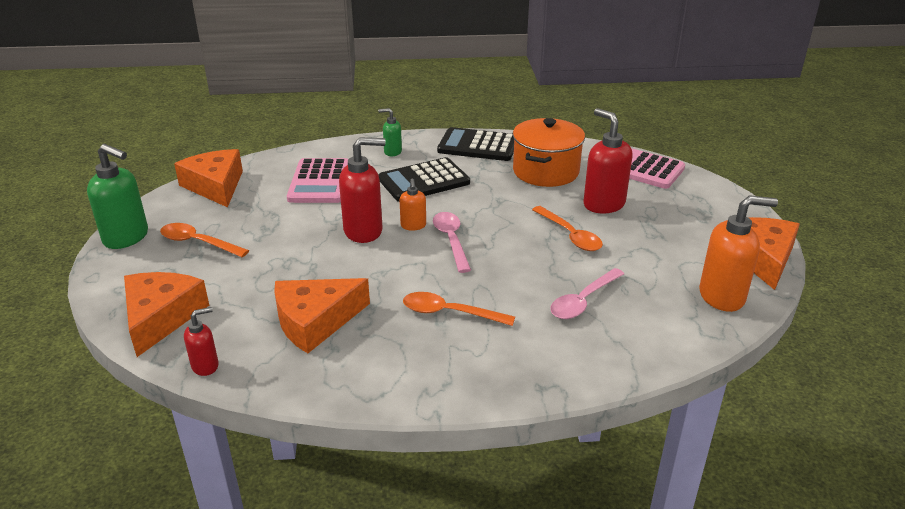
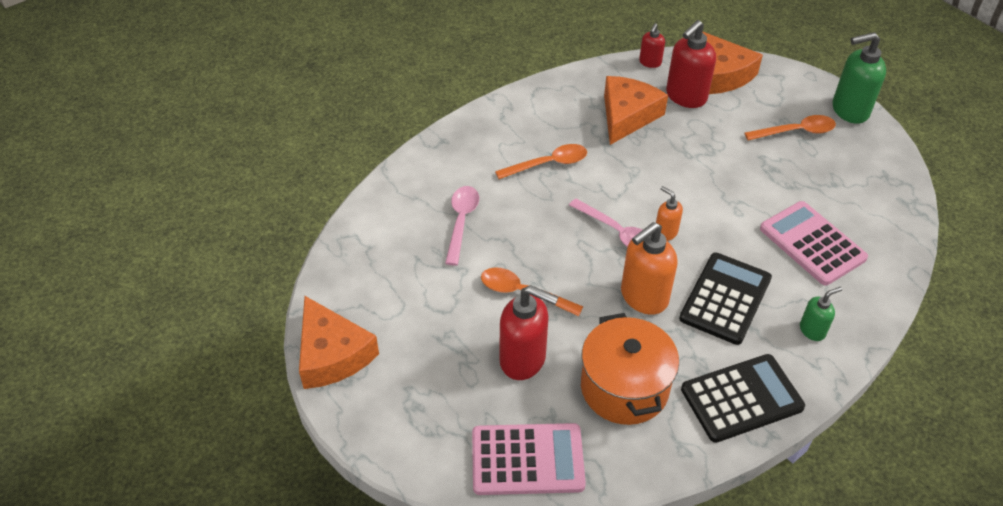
camera: 145 degrees right, 15 degrees up
(215, 186) = (884, 190): orange cheese -> none
(364, 231) = (696, 205): red soap dispenser -> red soap dispenser (685, 97)
(722, 296) = (352, 282): orange soap dispenser -> orange soap dispenser (643, 297)

